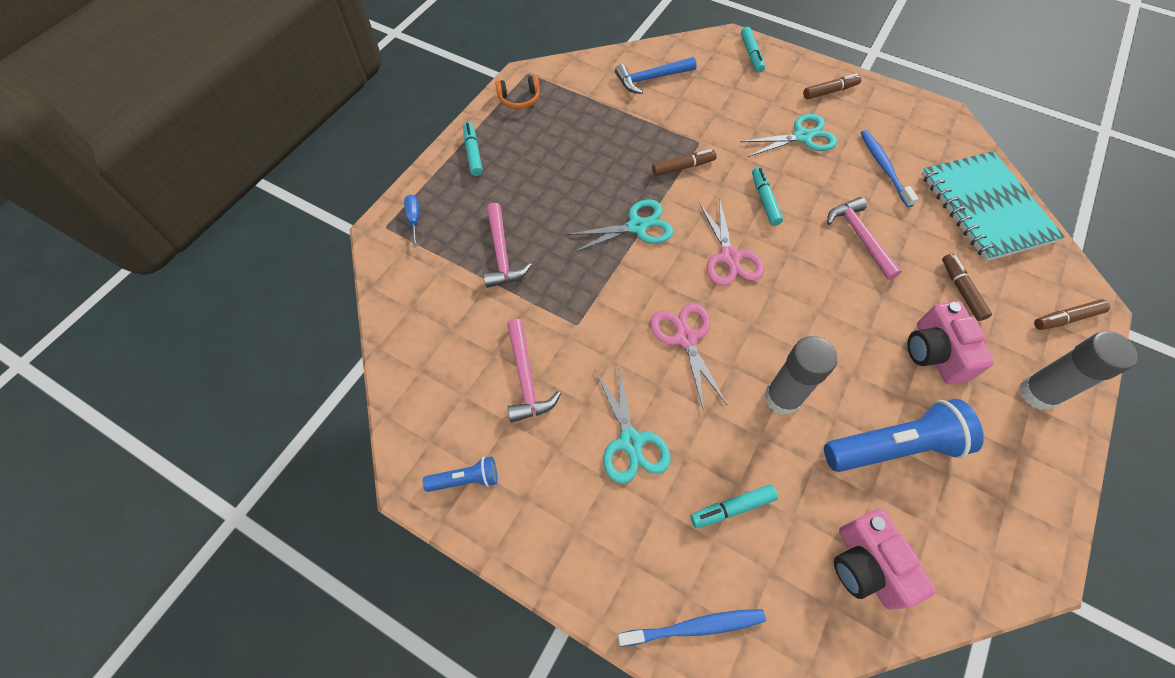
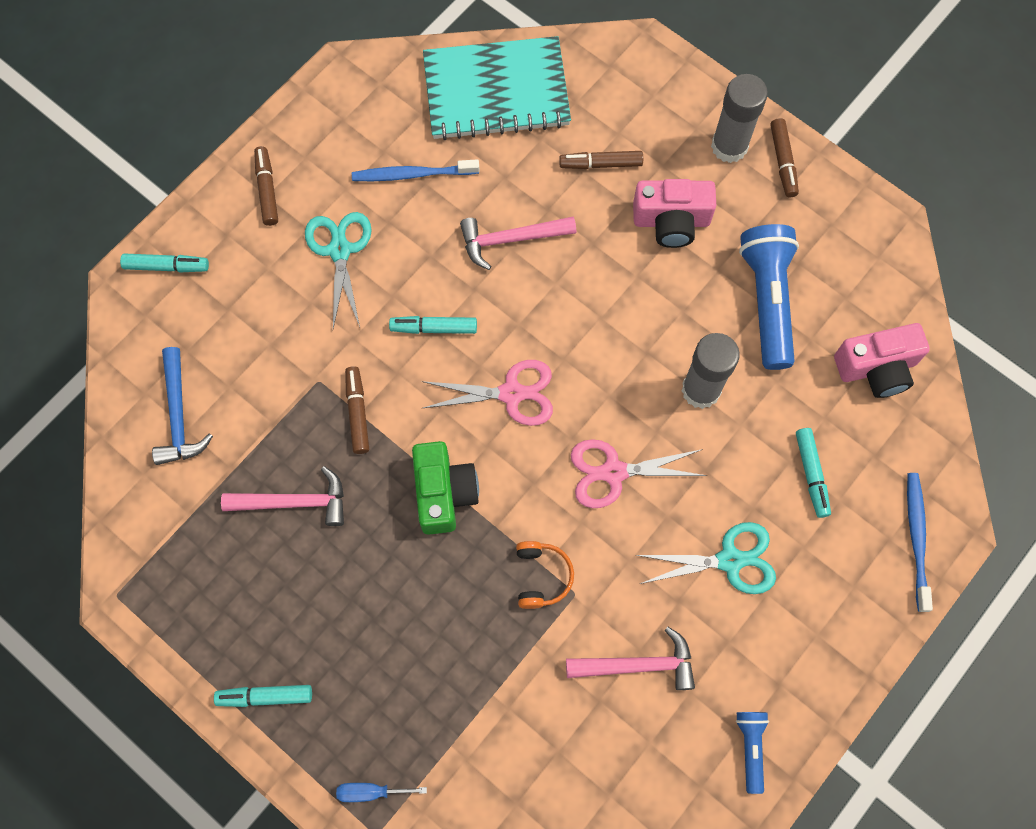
camera: 80 degrees left, 10 degrees up
(502, 254) = (454, 674): pink hammer -> pink hammer (295, 502)
(519, 99) = (170, 615): orange headphones -> orange headphones (541, 576)
(637, 226) = (444, 493): turquoise scissors -> green camera
(1066, 318) = (651, 81): brown marker -> brown marker (783, 161)

